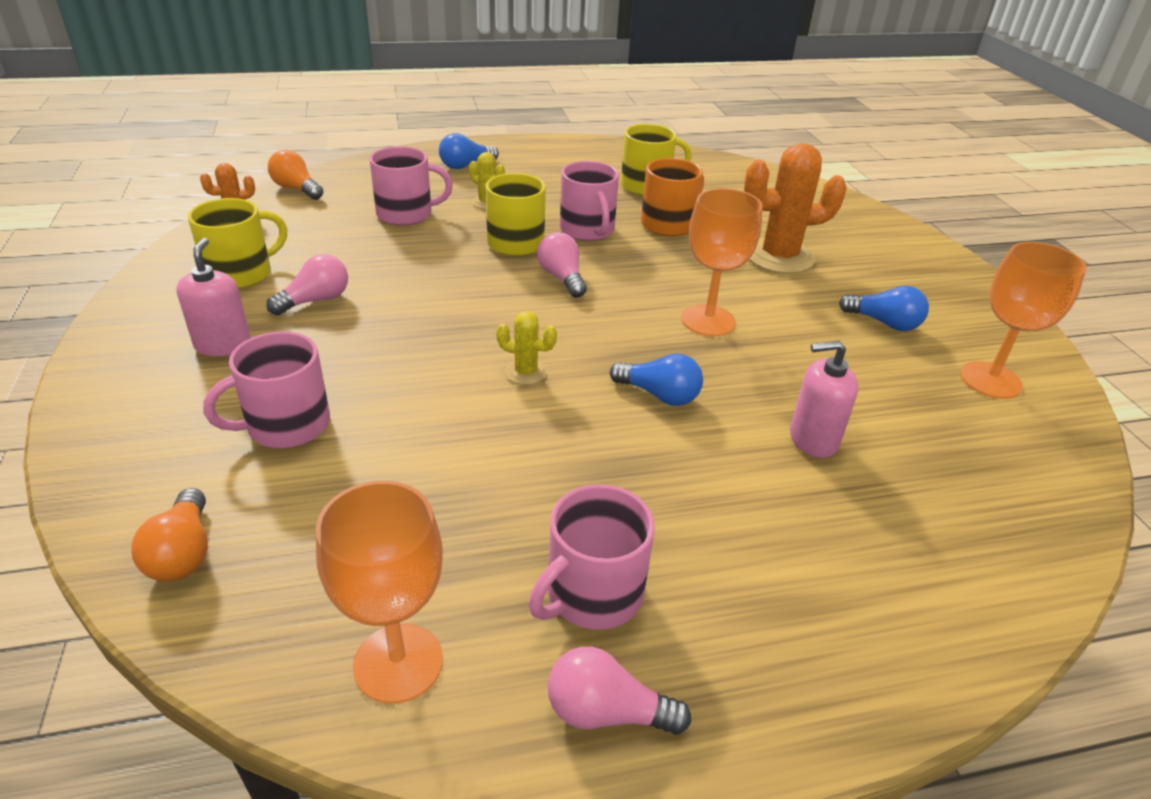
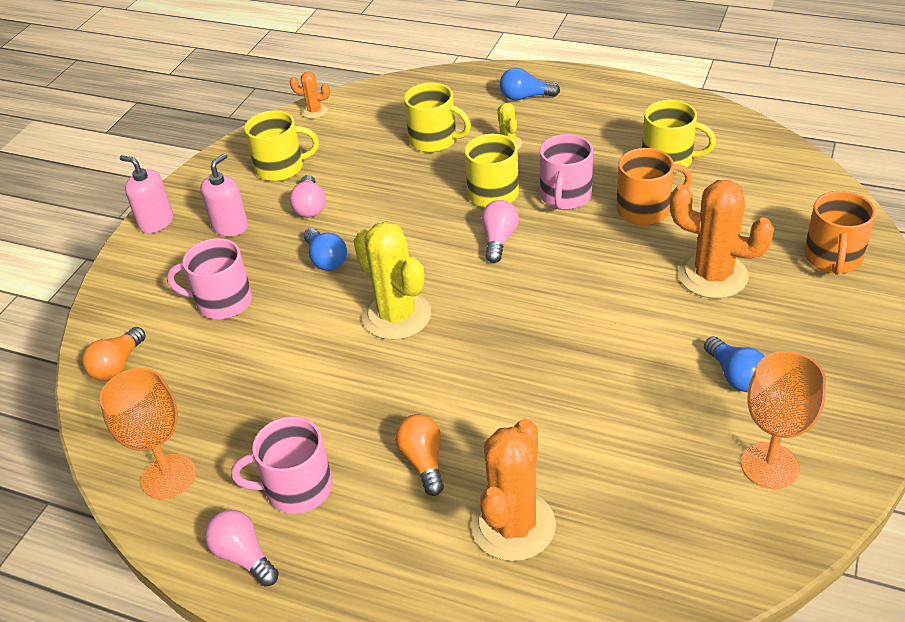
camera: 40 degrees right, 5 degrees up
(296, 189) = (374, 93): orange light bulb -> orange light bulb (423, 461)
(315, 300) = (310, 207): pink light bulb -> pink light bulb turned 90 degrees clockwise
(406, 214) = (434, 140): pink mug -> yellow mug
(526, 372) = (397, 316): yellow cactus -> yellow cactus, size x2.06
(659, 395) = (472, 370): blue light bulb -> blue light bulb (326, 259)
(708, 321) = (577, 319): orange goblet -> none
(813, 439) = (549, 451): pink soap dispenser -> pink soap dispenser (156, 222)
(849, 223) = (833, 258): none -> orange mug
(860, 522) = (513, 525): none -> orange cactus

